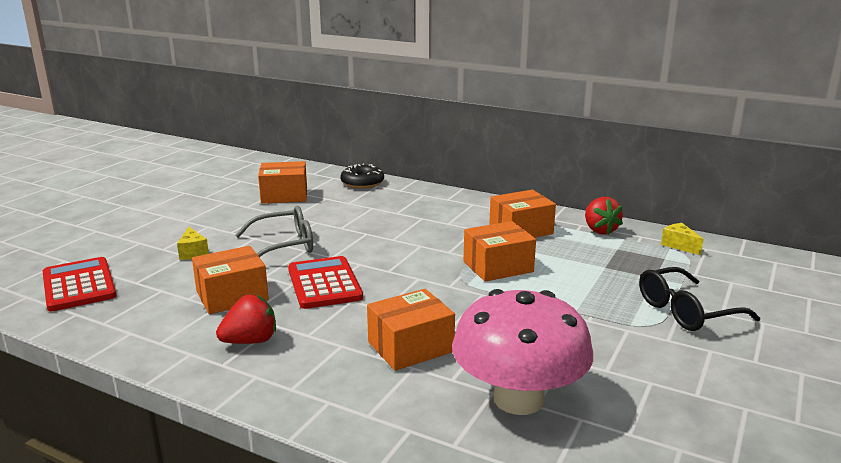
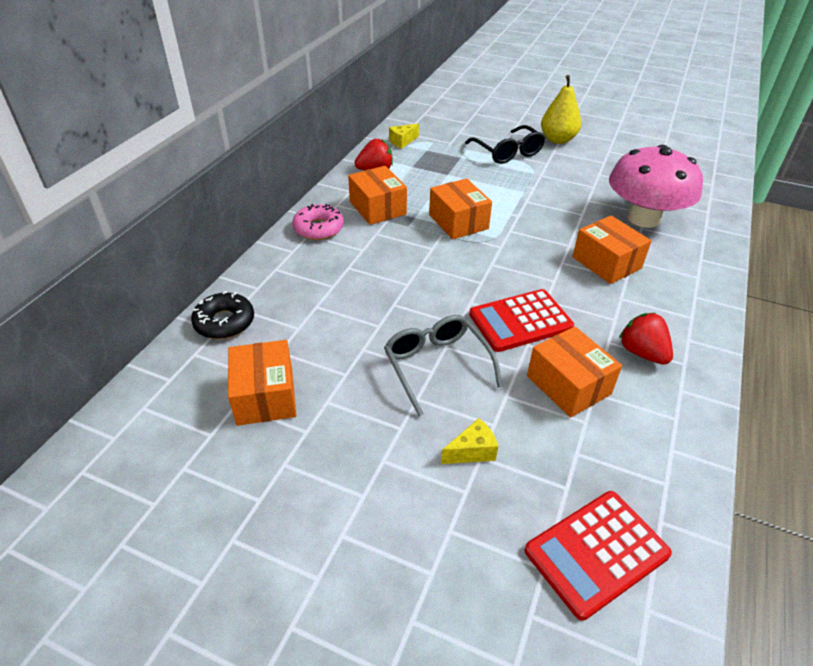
camera: 95 degrees left, 20 degrees up
(482, 207) = (318, 228): none -> pink donut
(758, 359) = (557, 140): none -> yellow pear

